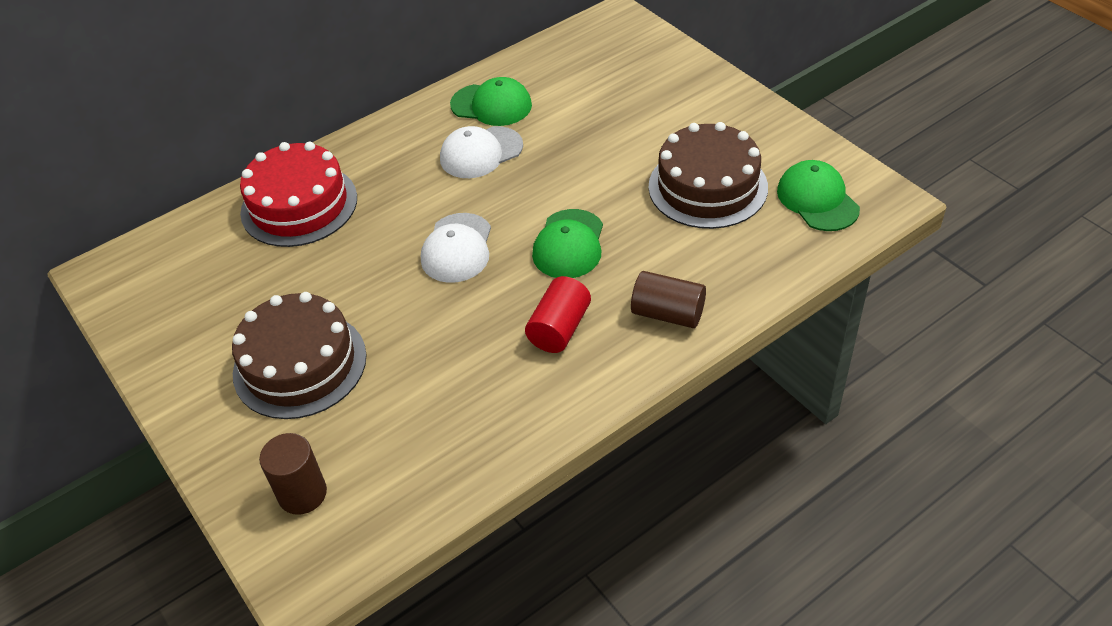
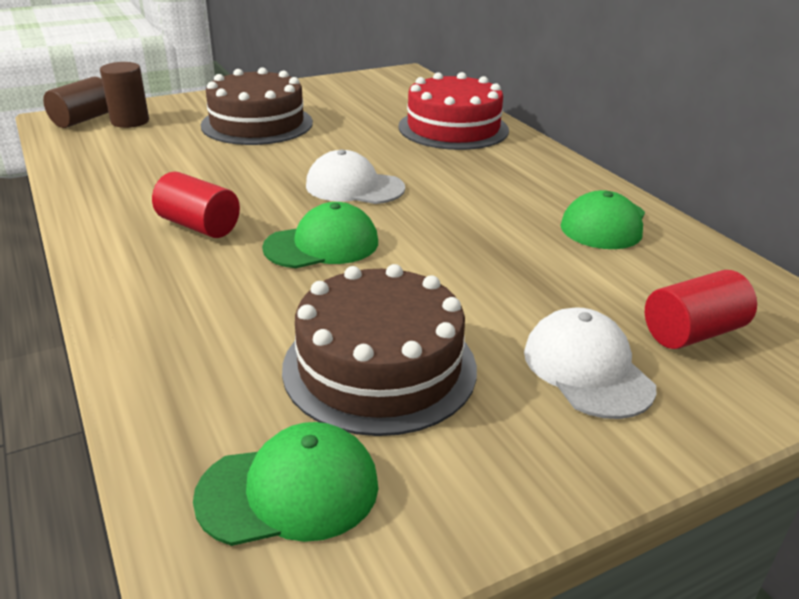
camera: 95 degrees right, 15 degrees down
(481, 153) = (509, 210): white cap -> white cap (587, 369)
(569, 244) = (322, 245): green cap -> green cap turned 135 degrees clockwise
(624, 71) = (692, 333): none -> red cylinder
(668, 314) = (161, 292): brown cylinder -> brown cylinder (83, 119)

